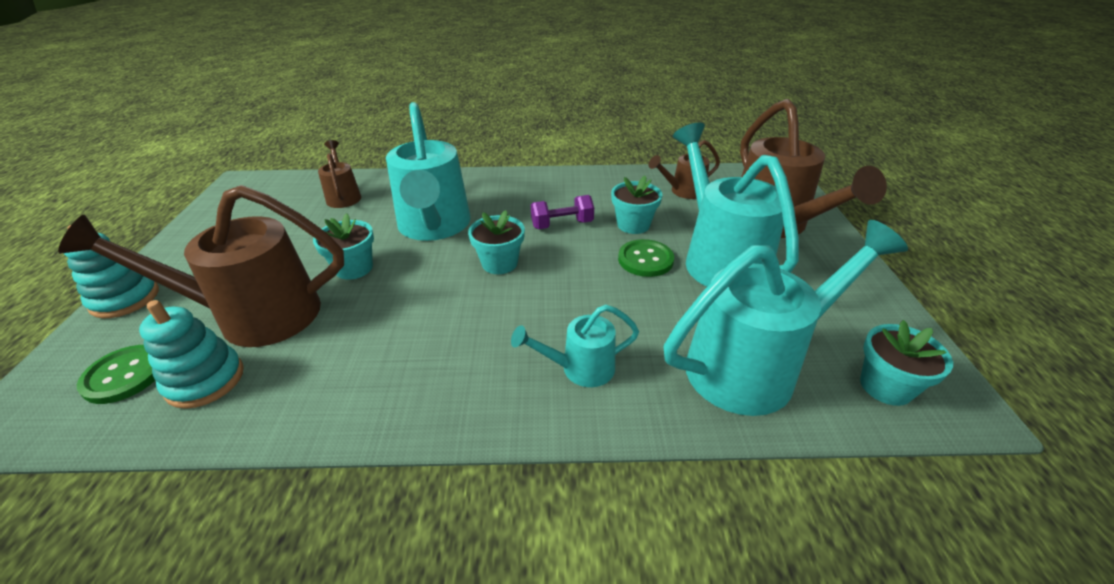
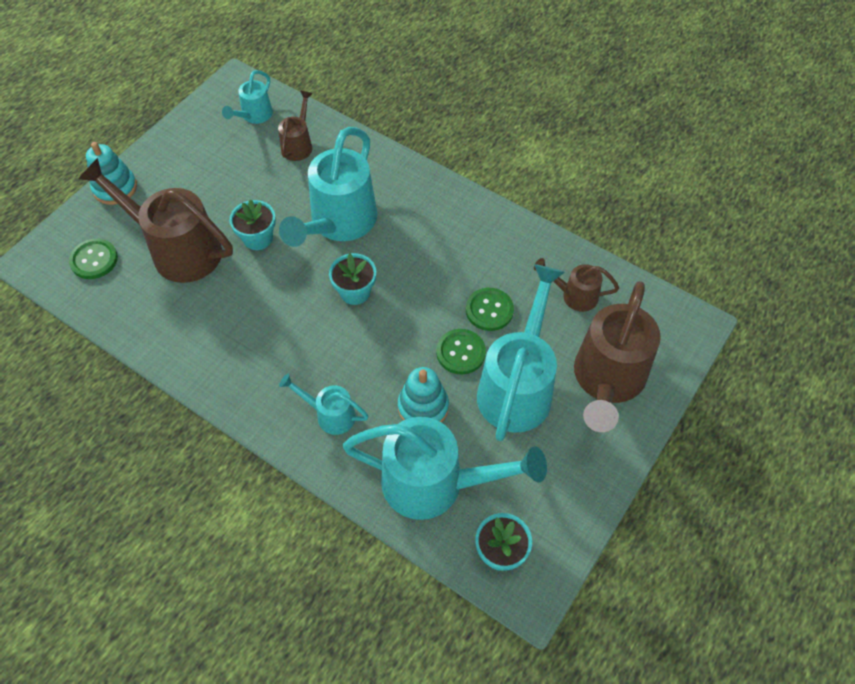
camera: 35 degrees right, 20 degrees up
(205, 380) = (130, 290): turquoise stacking toy -> turquoise stacking toy (423, 407)
(278, 194) = (254, 116): none -> turquoise watering can
(562, 224) = (434, 276): purple dumbbell -> none
(633, 225) = (489, 310): turquoise flower pot -> green button

